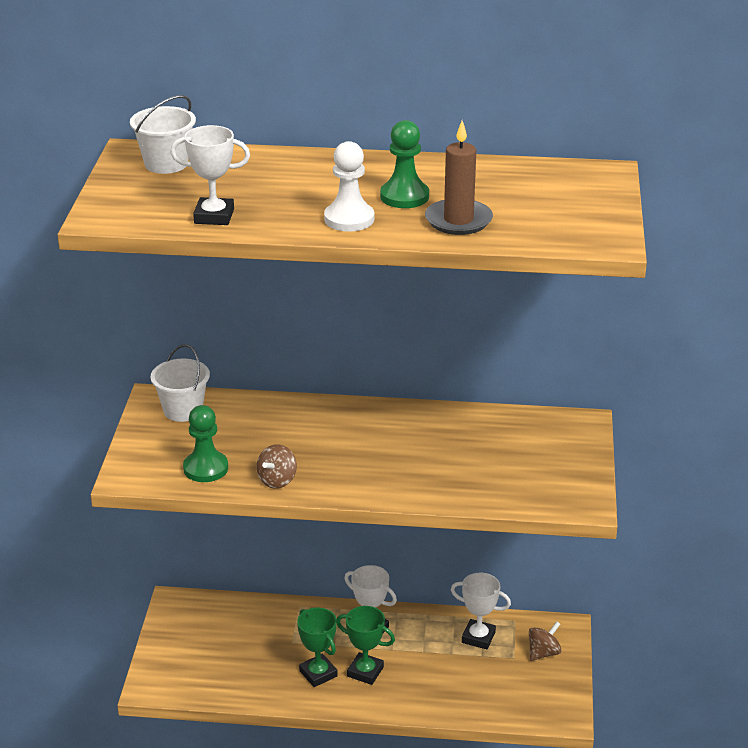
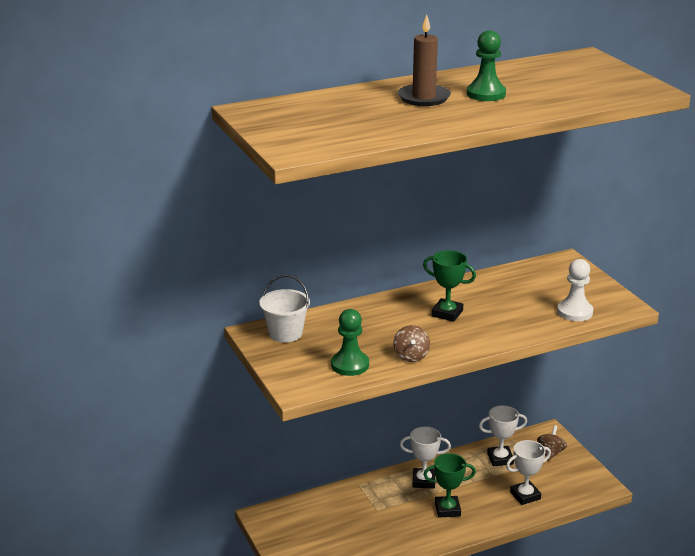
camera: 30 degrees left, 5 degrees down
(166, 164) = (285, 111): white bucket -> none
(214, 216) = (376, 133): white trophy -> white trophy (525, 495)
(318, 673) = (416, 523): green trophy -> green trophy (447, 313)
(349, 219) = (472, 114): white pawn -> white pawn (574, 312)
(458, 220) = (543, 99): brown candle -> brown candle (424, 98)

